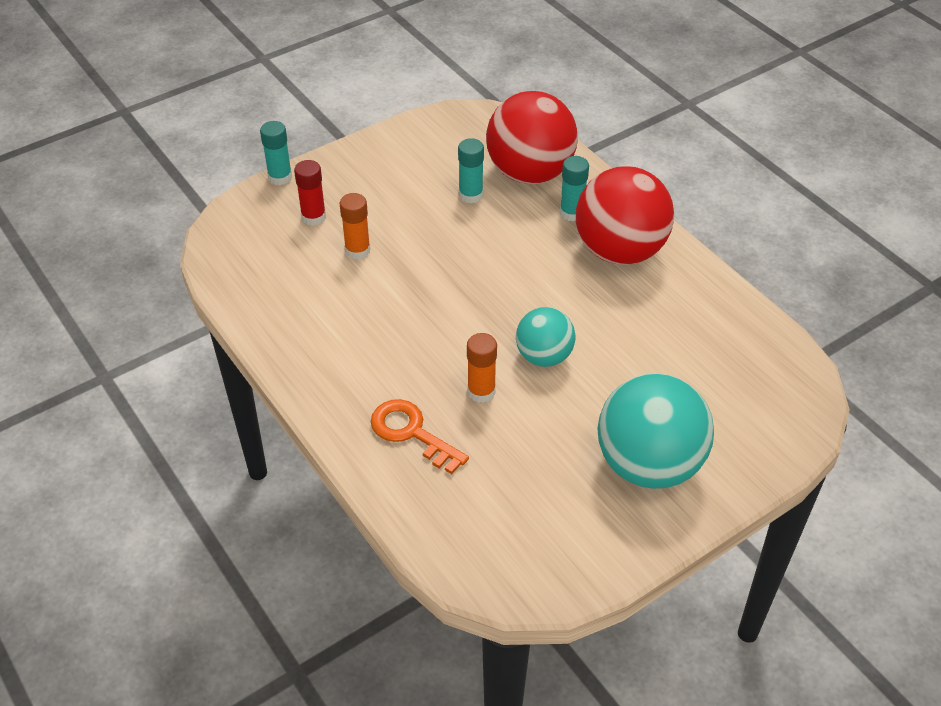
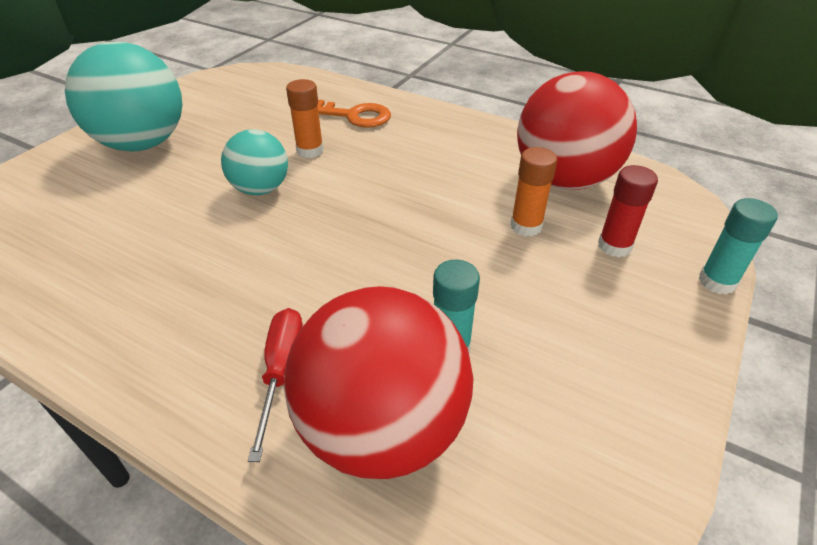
camera: 155 degrees right, 5 degrees down
(571, 213) = (281, 371): turquoise glue stick -> red screwdriver
(619, 251) = (192, 331): red ball -> red ball (564, 179)

